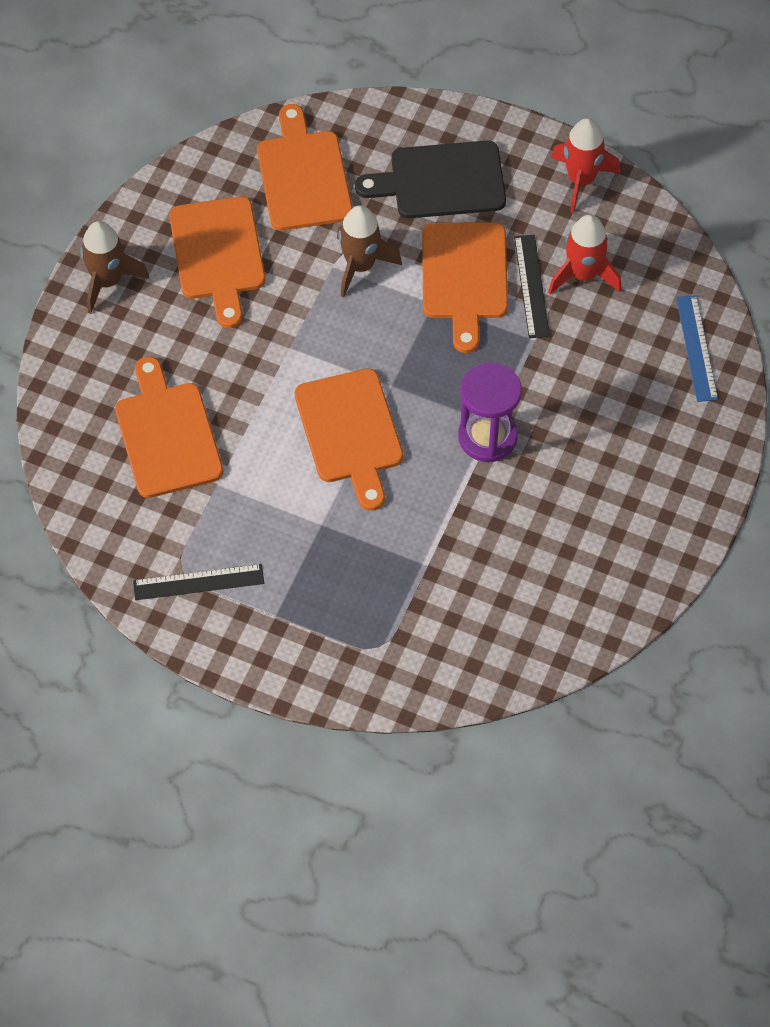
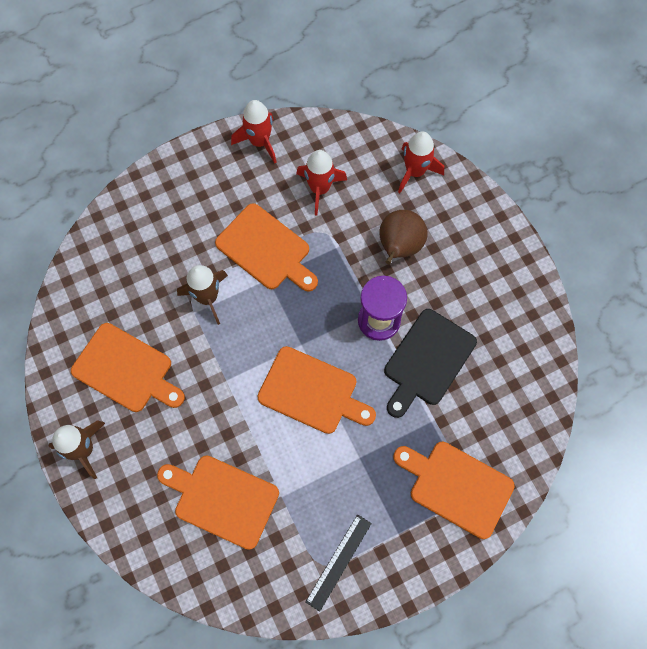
camera: 50 degrees left, 10 degrees up
(303, 176) = (118, 280): orange cutting board -> orange cutting board (456, 486)
(441, 181) = (193, 211): black cutting board -> black cutting board (427, 361)
(532, 286) = (303, 220): black ruler -> none
(590, 396) = (399, 247): none -> brown pear
(696, 348) = (415, 171): blue ruler -> red rocket

